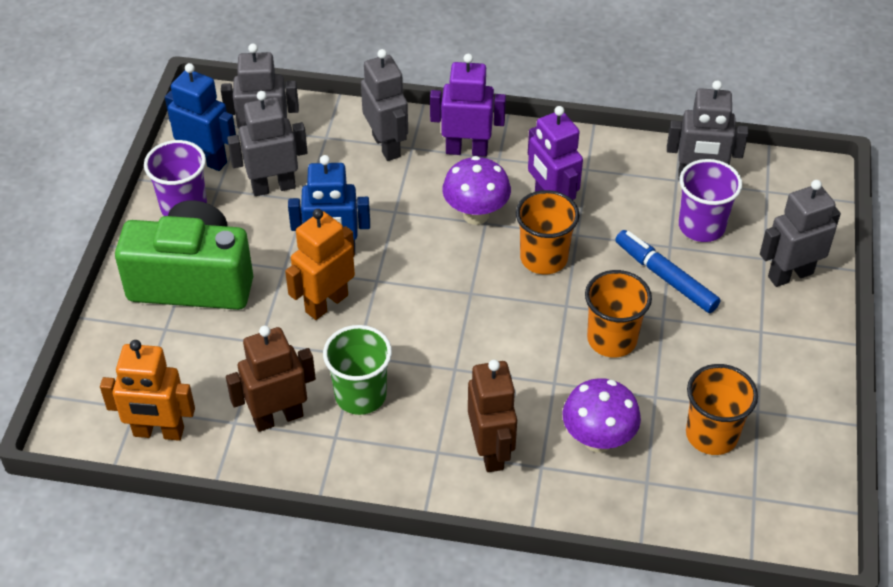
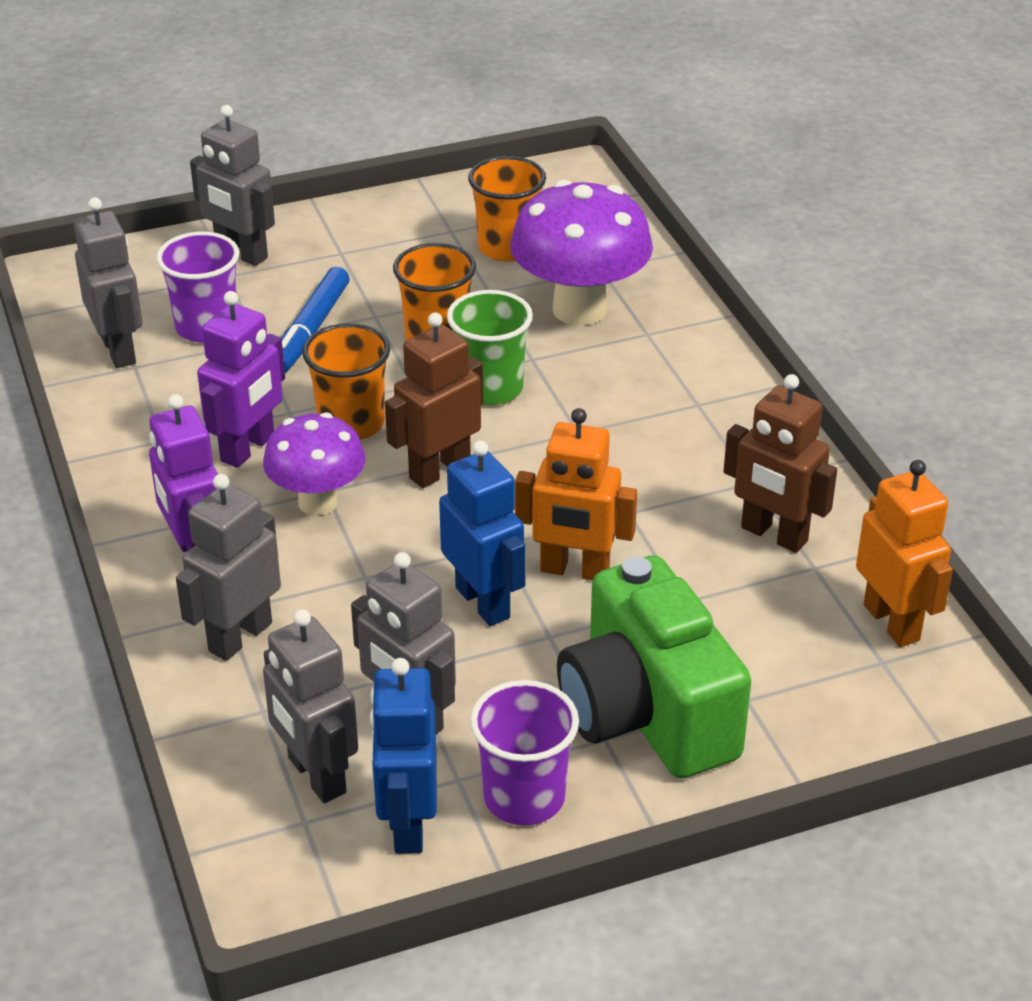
camera: 120 degrees left, 10 degrees down
(360, 395) = (681, 485): green cup -> green cup (490, 388)
(491, 451) = (661, 369): brown robot -> brown robot (439, 470)
(598, 440) = (579, 309): purple mushroom -> purple mushroom, size x1.56

